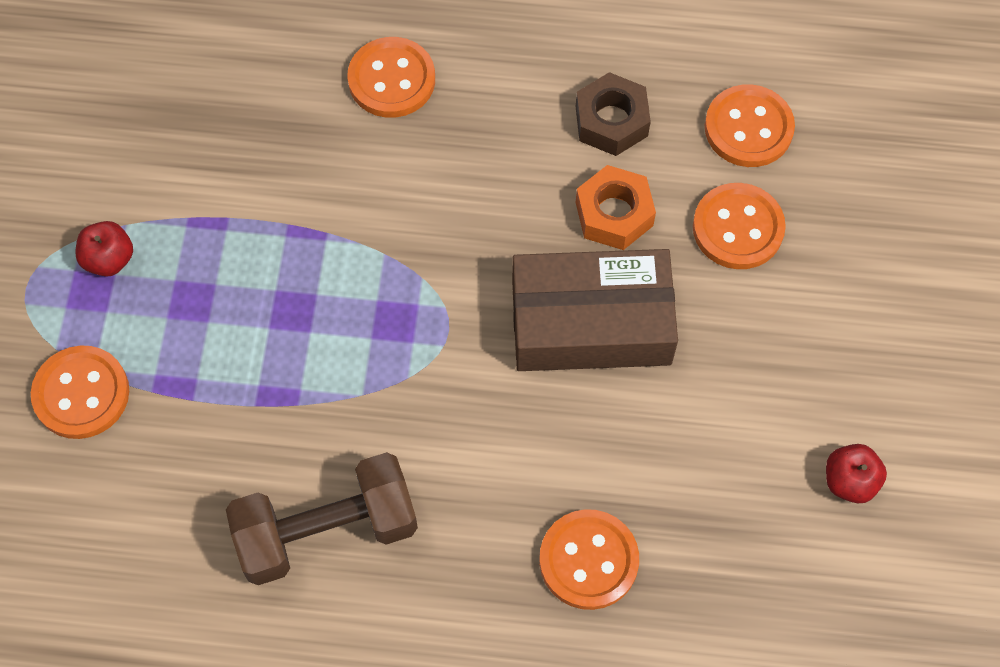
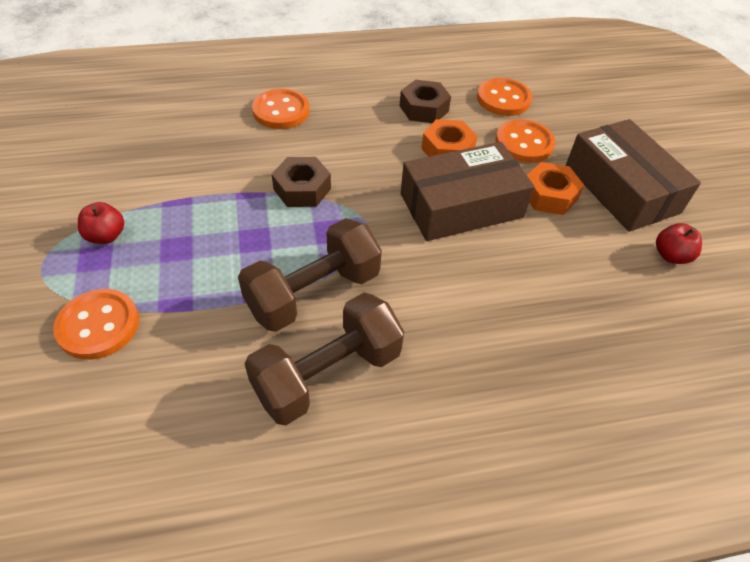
camera: 20 degrees left, 15 degrees down
(344, 414) = (313, 293): none -> brown dumbbell
(379, 239) = (302, 189): none -> brown nut
(588, 560) = (532, 345): orange button -> none
(727, 335) = (549, 195): none -> orange nut
(844, 349) = (621, 188): none -> brown box

